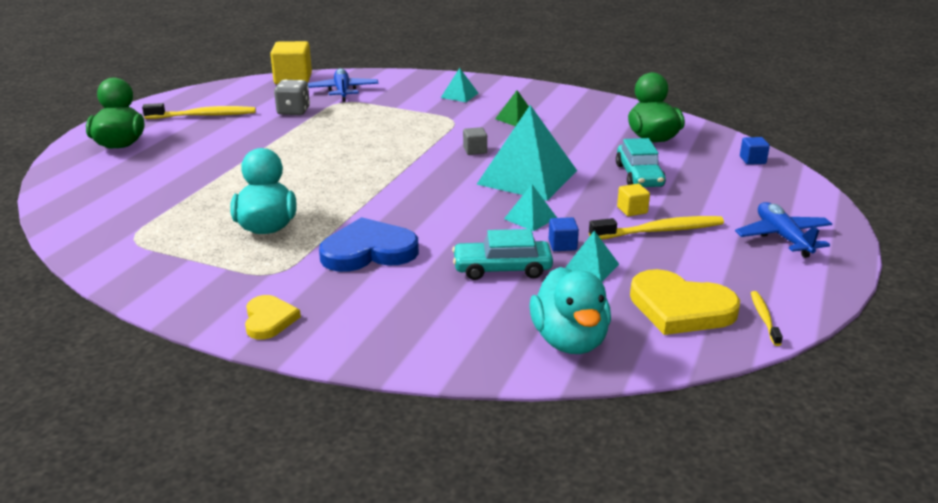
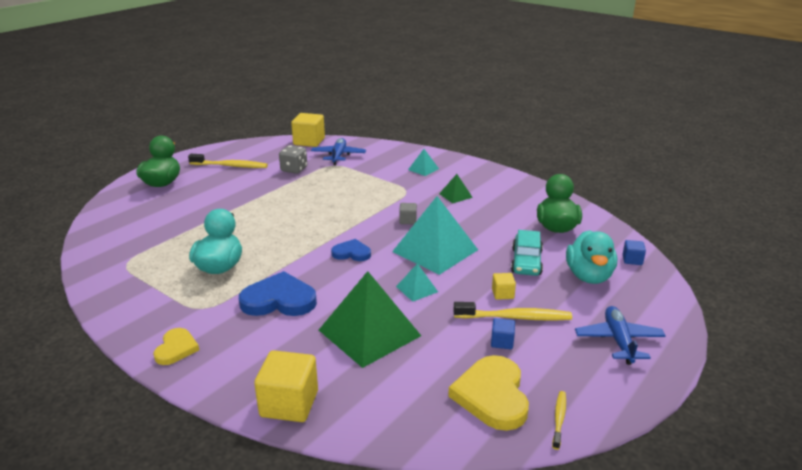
camera: 15 degrees right, 0 degrees up
(427, 191) = (351, 253): none -> blue heart
(452, 353) = (289, 404): none -> yellow cube
(502, 269) = (369, 332): turquoise car -> green pyramid
(562, 245) = (428, 318): blue cube -> blue cube (502, 342)
(569, 341) = (385, 410): turquoise duck -> turquoise duck (589, 276)
(591, 267) = (440, 343): turquoise pyramid -> none
(680, 308) = (492, 395): yellow heart -> yellow heart turned 45 degrees clockwise

